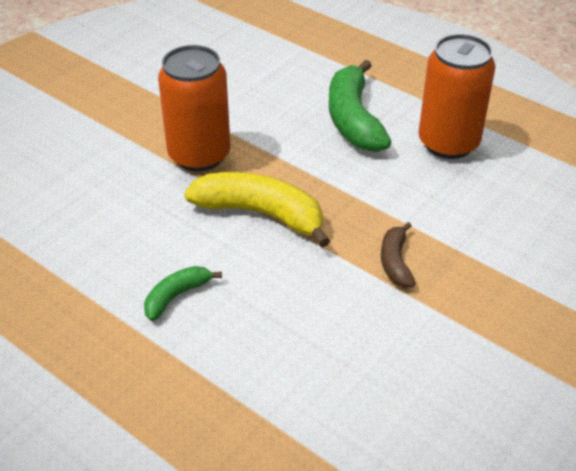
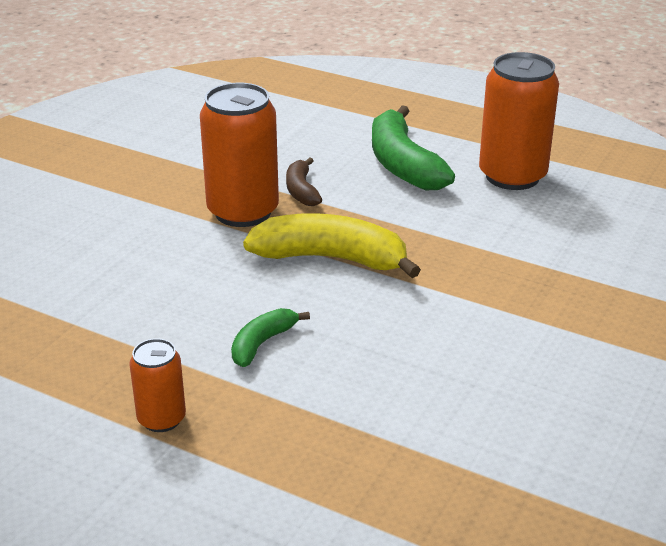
camera: 10 degrees left, 10 degrees down
(71, 362) = (161, 419): none -> orange can
(395, 262) = (493, 287): brown banana -> brown banana (301, 191)

